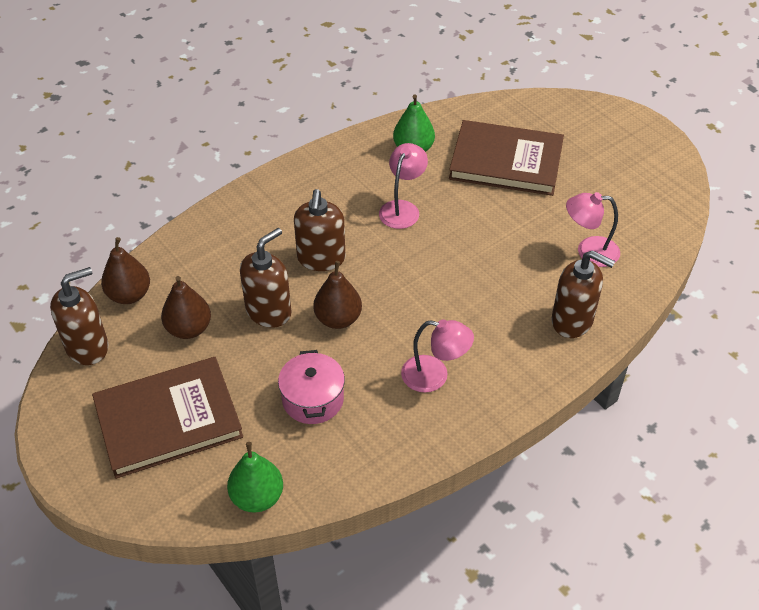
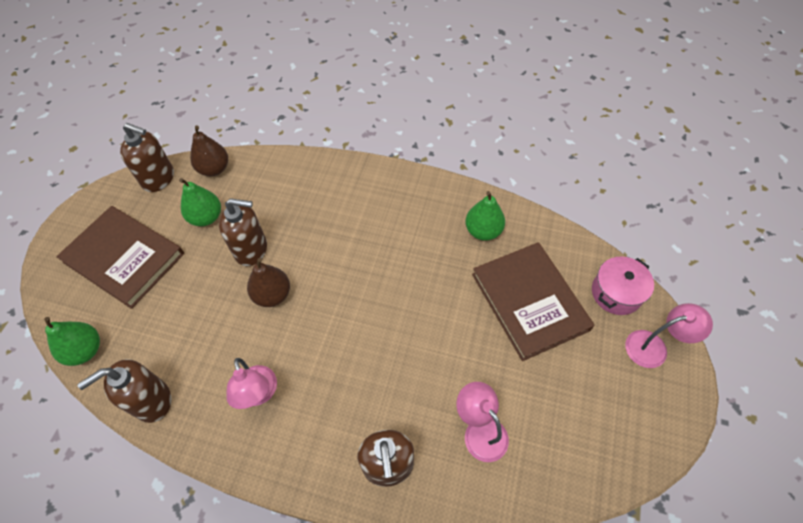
camera: 55 degrees right, 10 degrees up
(189, 329) = (206, 217): brown pear -> green pear
(313, 399) = (188, 328): pink pot -> pink pot (616, 293)
(321, 259) = (322, 247): brown soap dispenser -> brown soap dispenser (152, 401)
(402, 208) = (414, 264): pink lamp -> pink lamp (654, 347)

